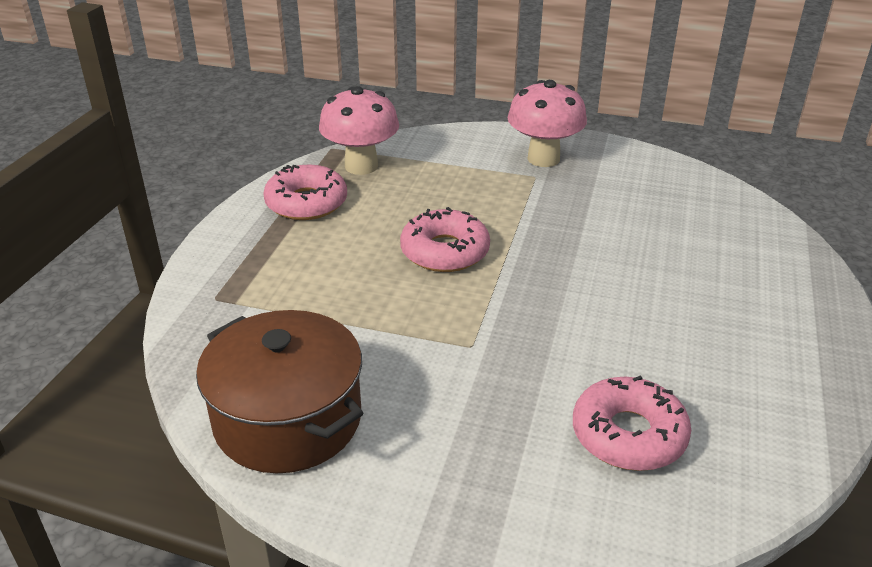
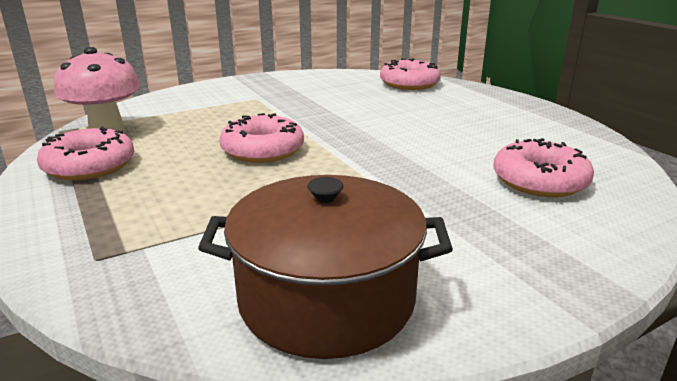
camera: 45 degrees left, 10 degrees down
(543, 159) = (246, 90): pink mushroom -> none
(742, 226) = (409, 83): none -> pink donut

